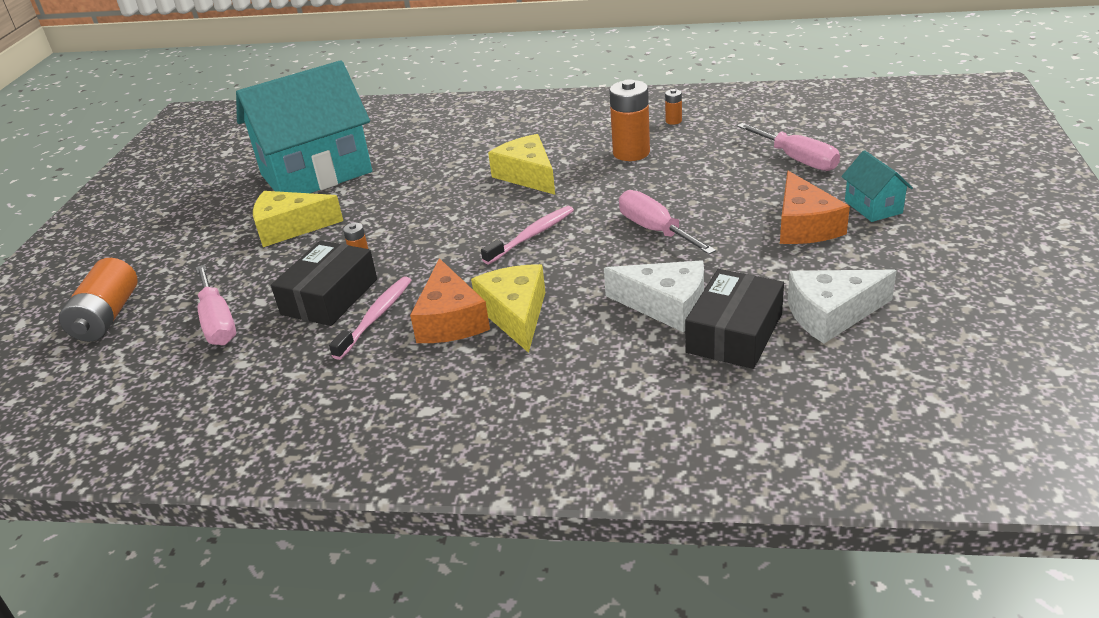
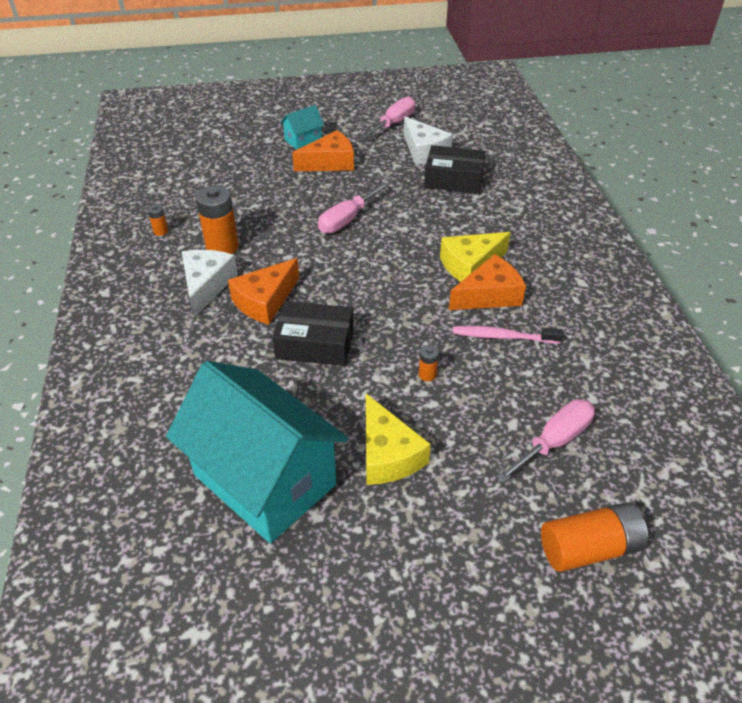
camera: 110 degrees left, 10 degrees up
(329, 296) = (488, 375): black box -> black box (315, 344)
(527, 175) = (265, 301): yellow cheese -> orange cheese
(531, 235) = (367, 278): pink toothbrush -> none
(666, 305) = (436, 205): white cheese -> white cheese (206, 285)
(797, 160) = (237, 169): pink screwdriver -> pink screwdriver (394, 123)

